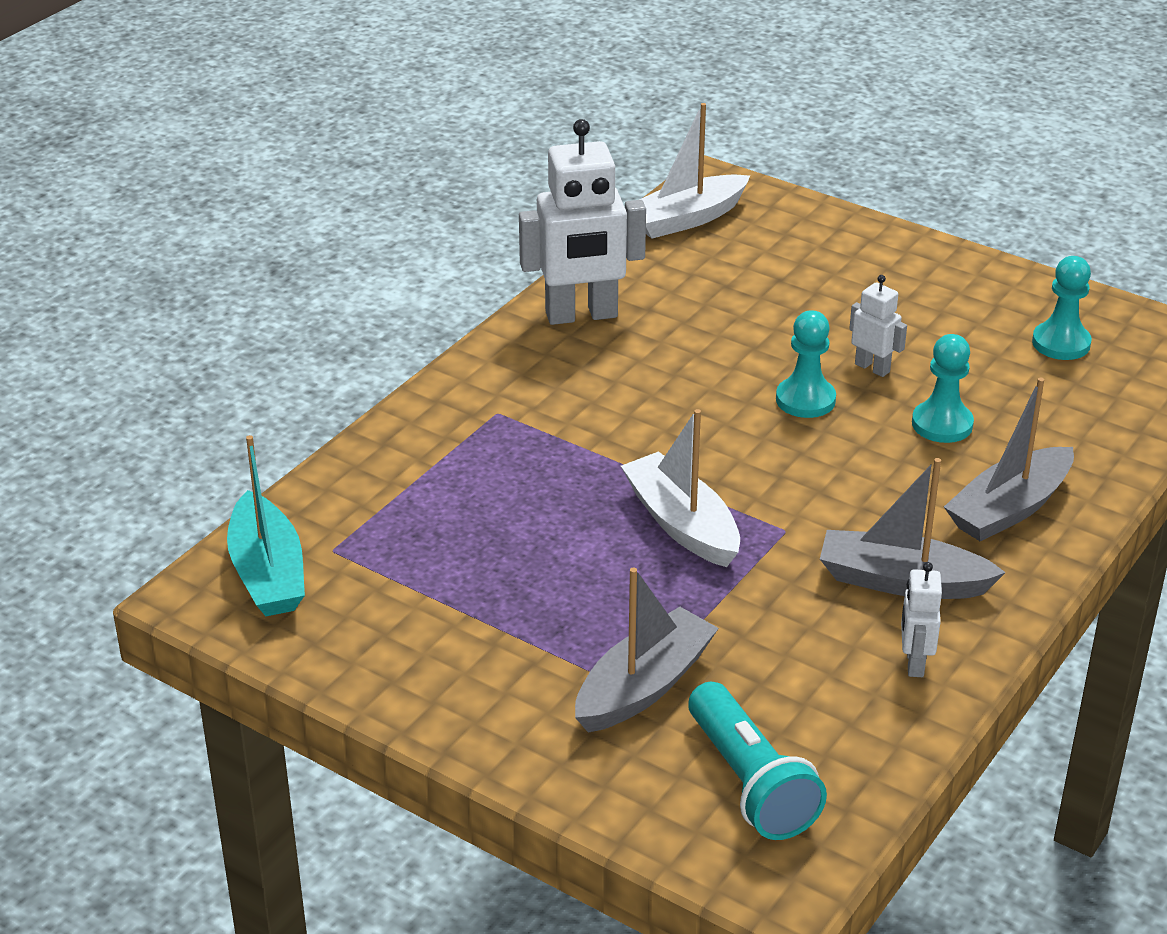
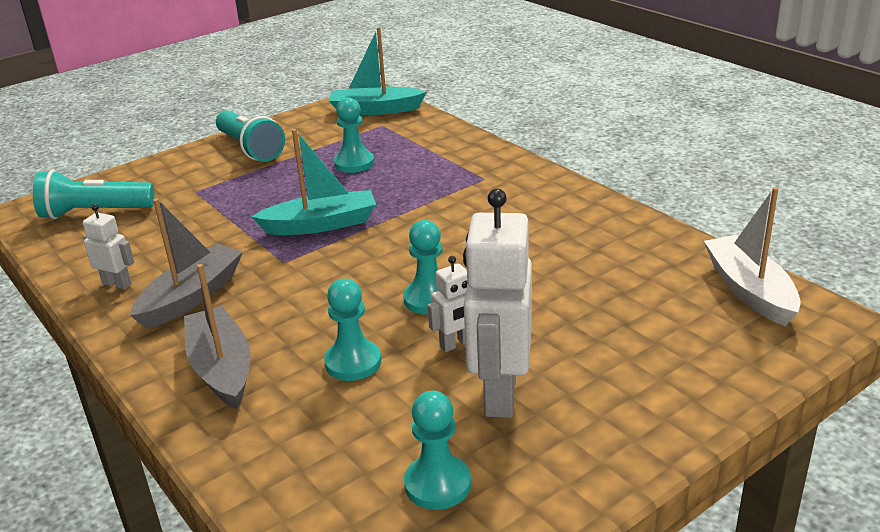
camera: 110 degrees right, 5 degrees down
(463, 679) = (250, 149): none -> turquoise flashlight
(486, 543) = (354, 163): none -> turquoise pawn
(581, 315) = (595, 220): white robot -> white robot (499, 393)
(644, 686) = (194, 193): grey boat -> none
(682, 524) = (321, 224): white boat -> turquoise boat

